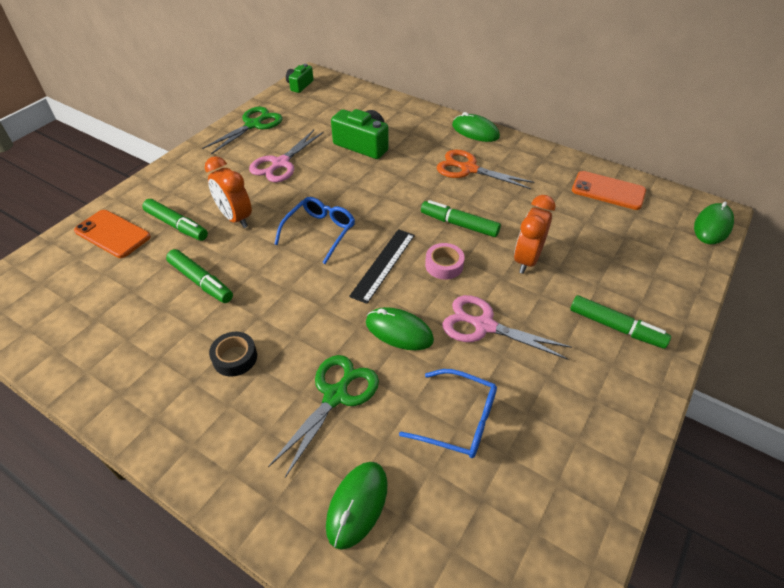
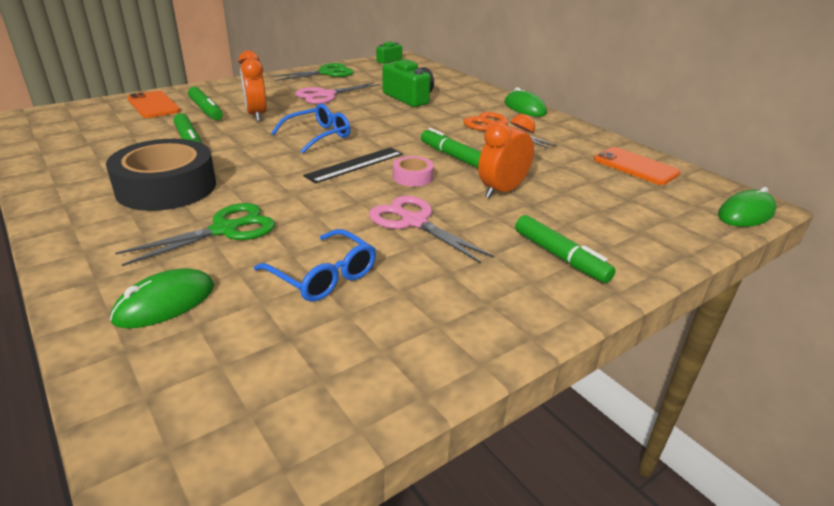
camera: 20 degrees right, 15 degrees down
(235, 358) = (166, 187): black tape -> black tape, size x2.19
(399, 331) = (326, 206): green mouse -> none

